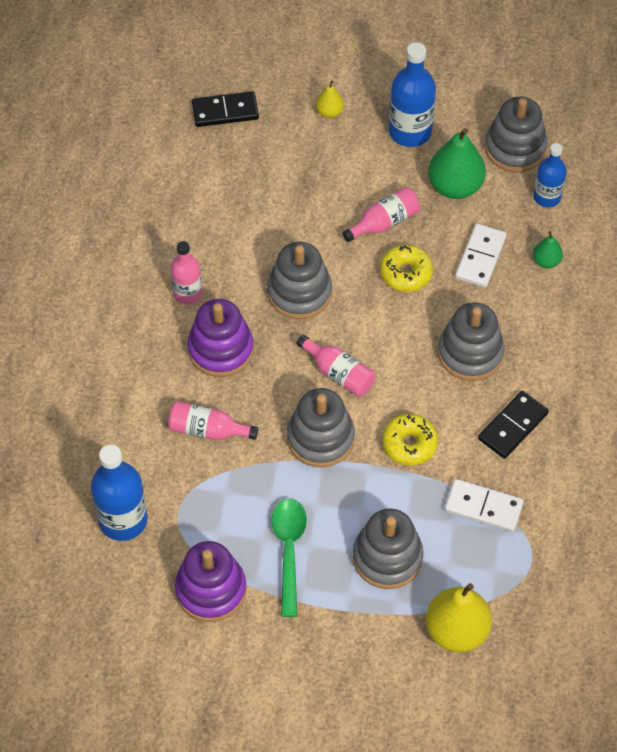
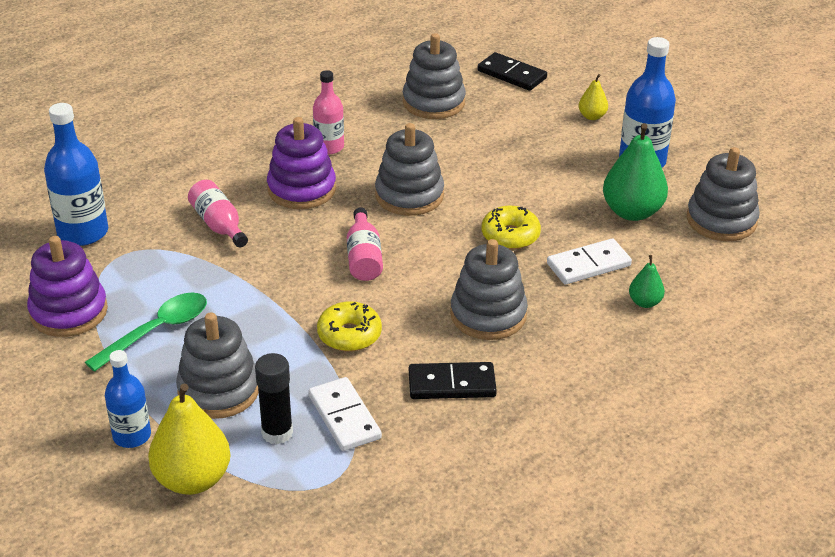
camera: 45 degrees right, 20 degrees down
(320, 438) = (289, 284): grey stacking toy -> grey stacking toy (433, 102)
(384, 222) = (539, 198): pink bottle -> none
(460, 554) = (277, 433): none -> black glue stick
(547, 197) = (706, 265): blue bottle -> blue bottle (132, 436)

